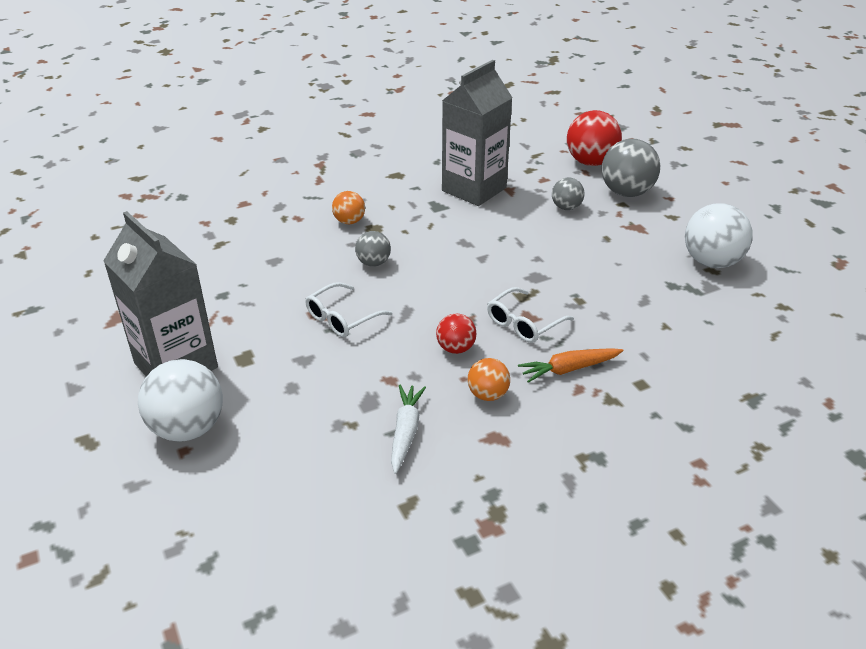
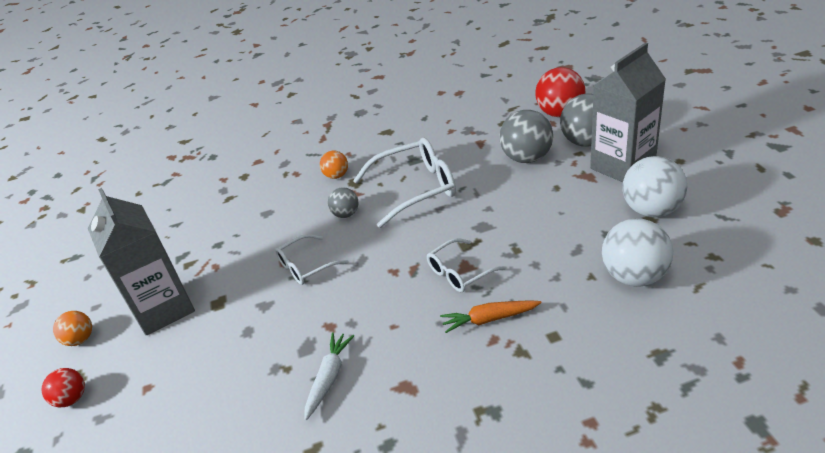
camera: 15 degrees right, 0 degrees up
(188, 428) = (156, 367): white ball -> white ball (634, 276)
(448, 237) = (415, 188): none -> white glasses
(456, 348) = (393, 296): red ball -> red ball (72, 399)
(474, 189) = (449, 143): grey carton -> grey carton (622, 166)
(487, 394) = (409, 343): orange ball -> orange ball (80, 339)
(566, 207) = (526, 158): grey ball -> grey ball, size x1.80

